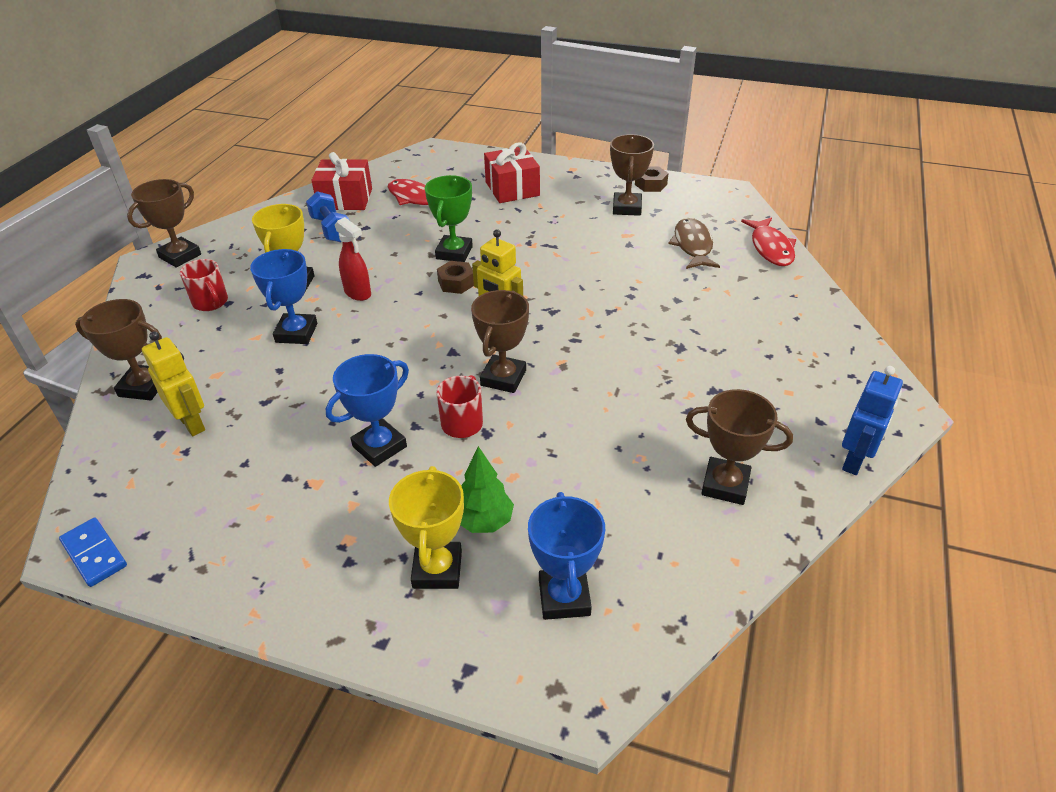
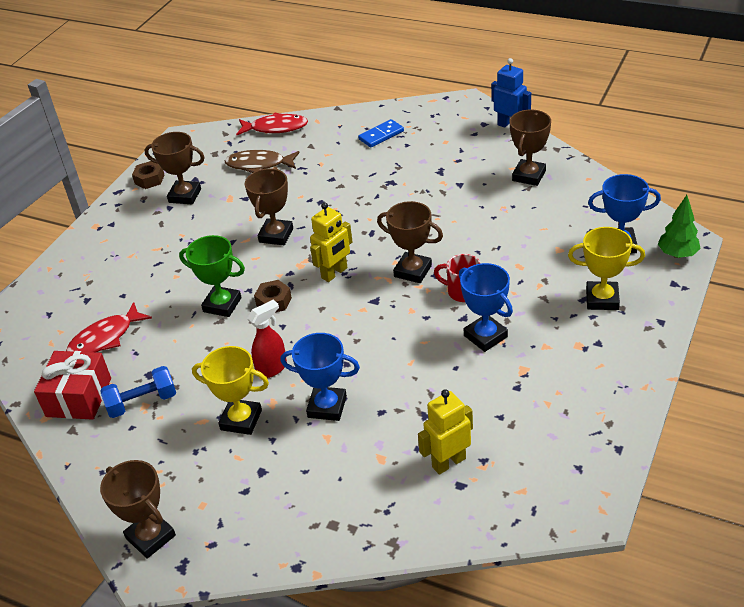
camera: 80 degrees left, 0 degrees up
(94, 554) = (599, 495): blue domino -> blue domino (381, 135)
(144, 387) = (391, 513): brown trophy -> brown trophy (276, 235)
(211, 303) = (258, 486): red mug -> none
(484, 521) = (560, 279): green tree -> green tree (677, 254)
(512, 189) = (116, 267): red gift -> none

